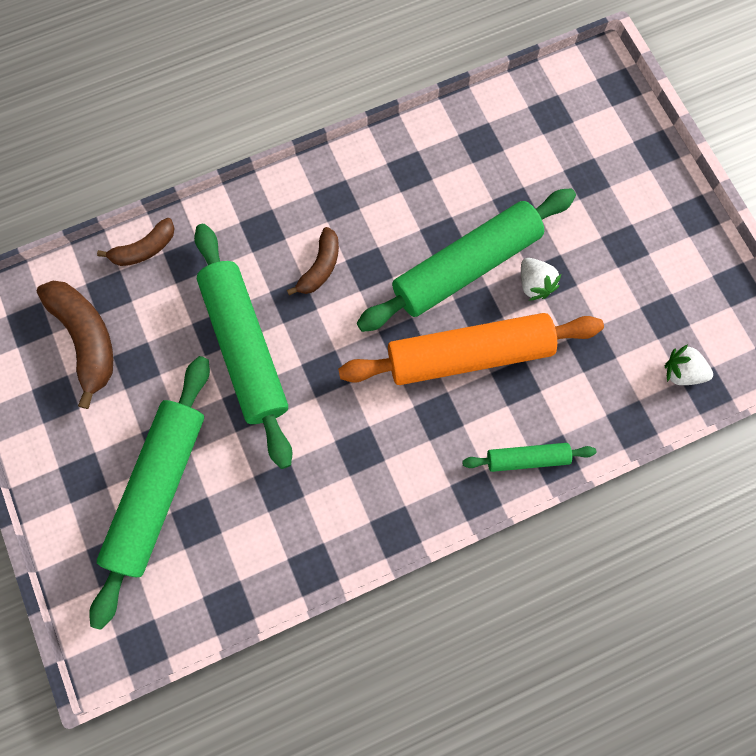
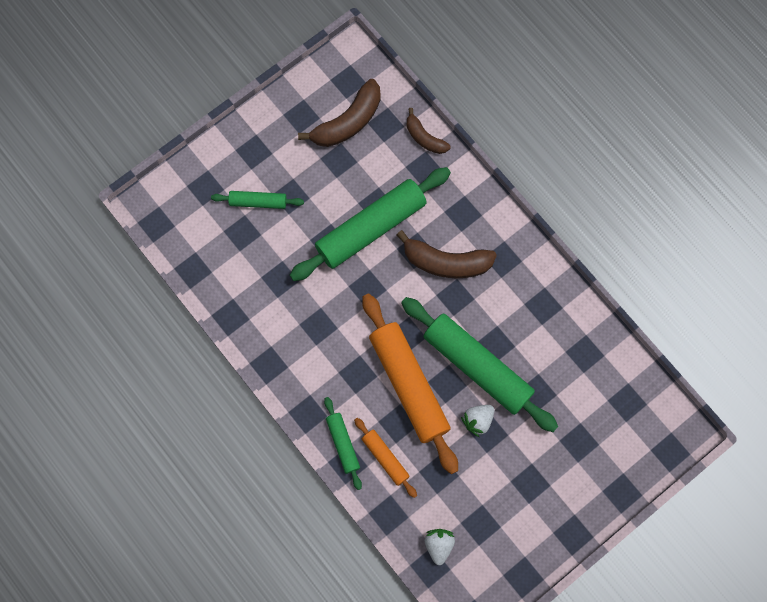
camera: 75 degrees right, 0 degrees up
(158, 489) = (258, 202): green rolling pin -> green rolling pin, size x0.49
(320, 267) = (446, 262): brown banana -> brown banana, size x1.66
(558, 409) = (385, 458): none -> orange rolling pin

